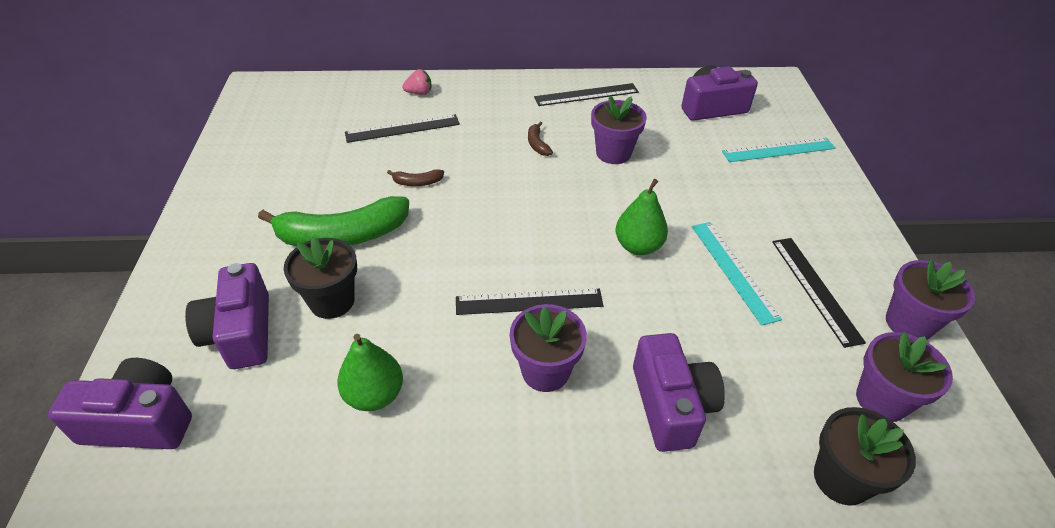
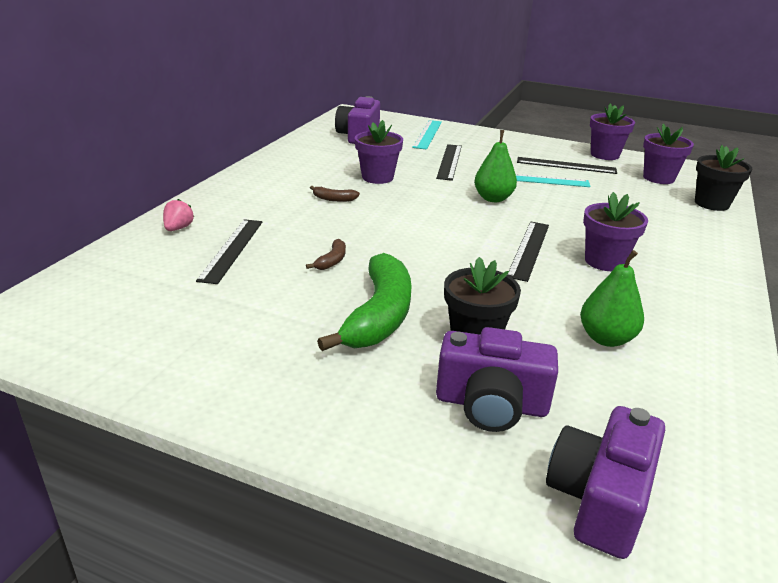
camera: 65 degrees left, 15 degrees down
(586, 95) = (287, 165): black ruler -> black ruler (449, 161)
(671, 405) = (648, 230): purple camera -> none

